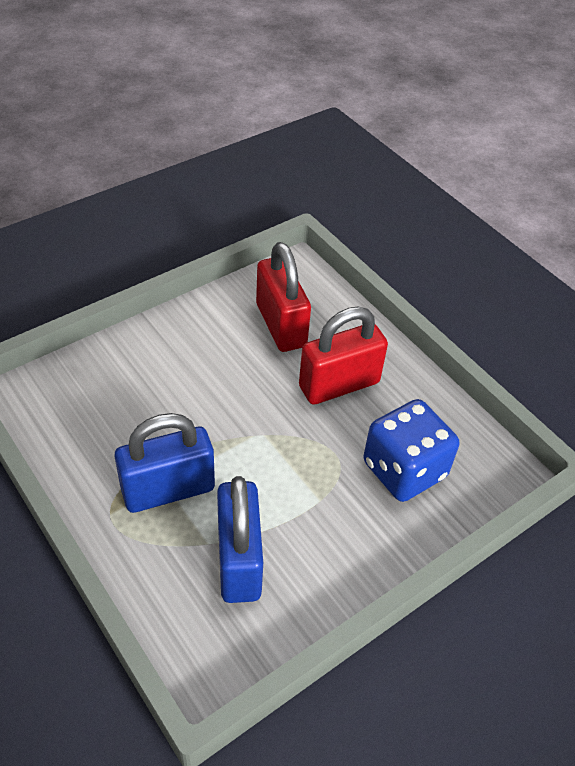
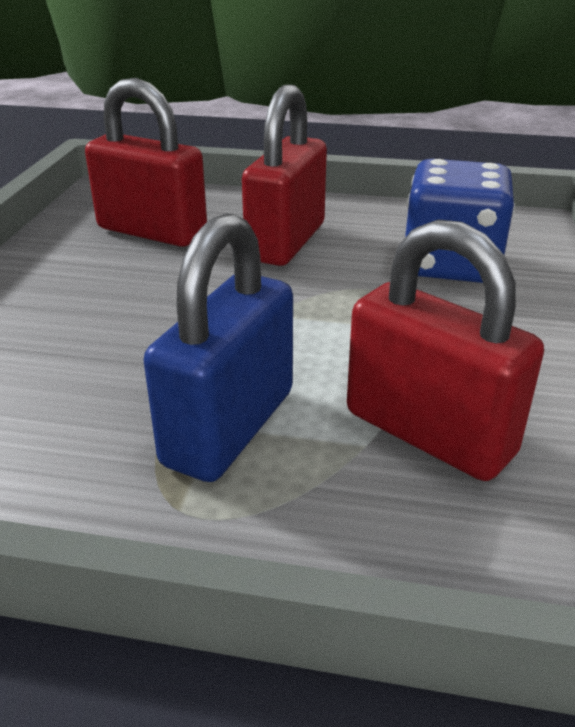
camera: 40 degrees left, 15 degrees down
(239, 560) = (428, 433): blue padlock -> red padlock

